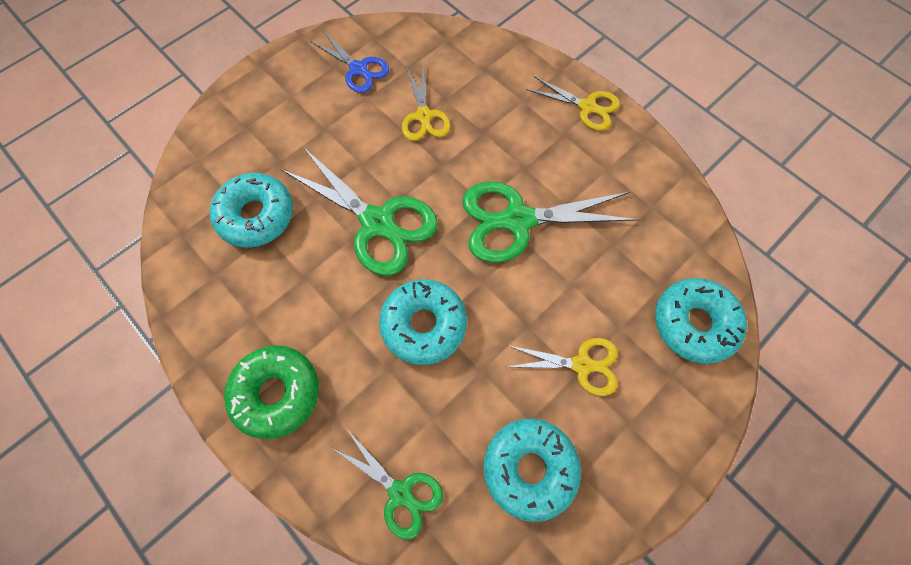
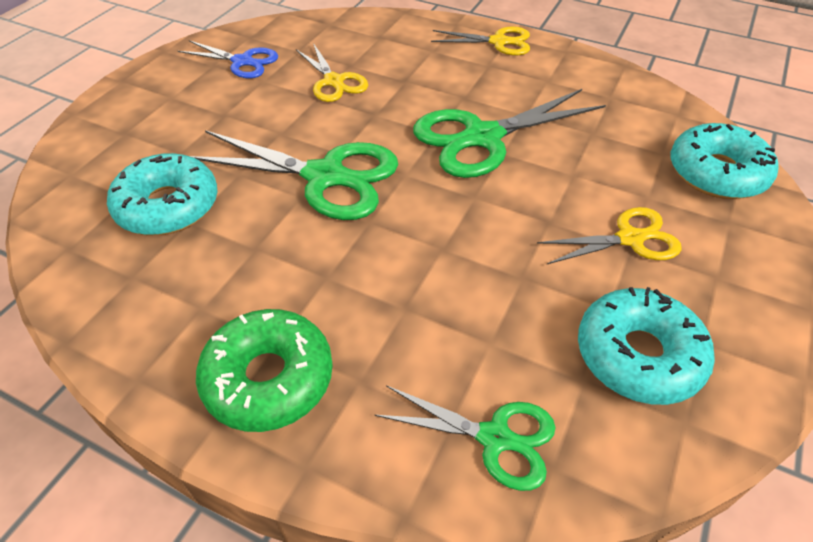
camera: 20 degrees left, 20 degrees down
(424, 325) = (429, 253): turquoise donut -> none

